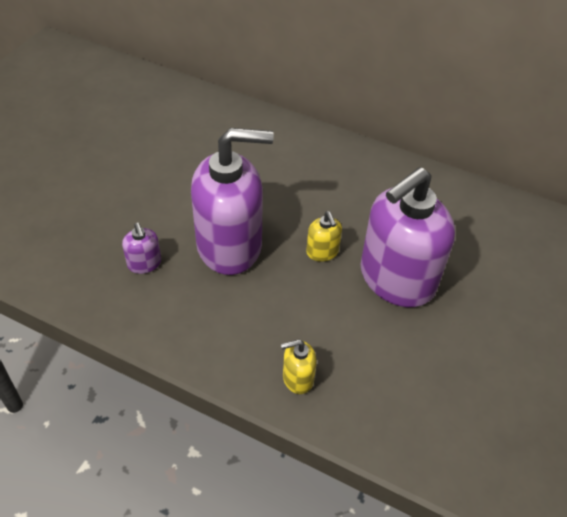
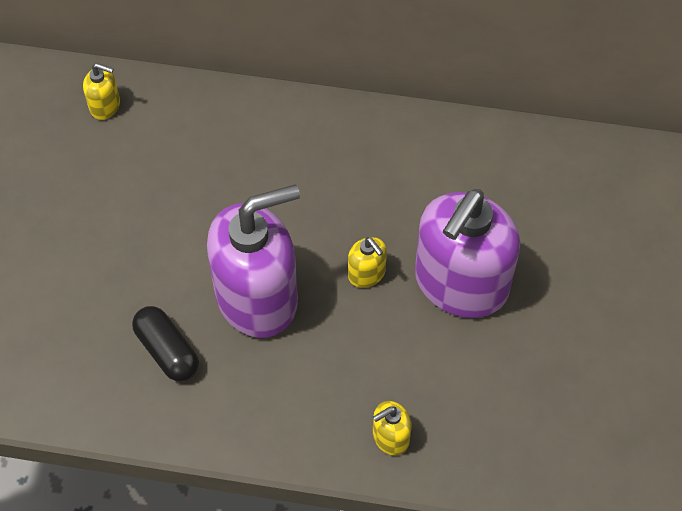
camera: 15 degrees left, 10 degrees up
(144, 263) = (167, 351): purple soap dispenser -> black capsule
(174, 101) = (105, 106): none -> yellow soap dispenser

